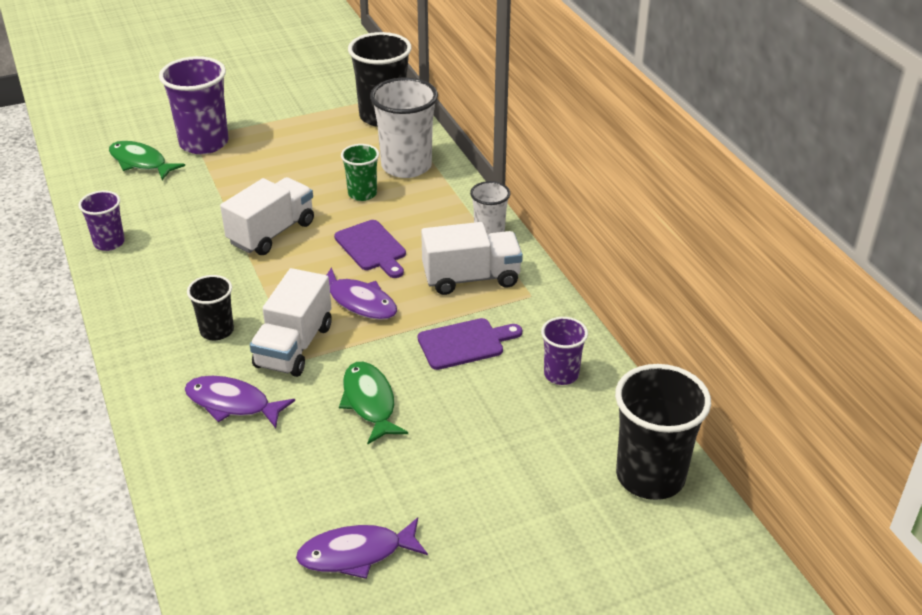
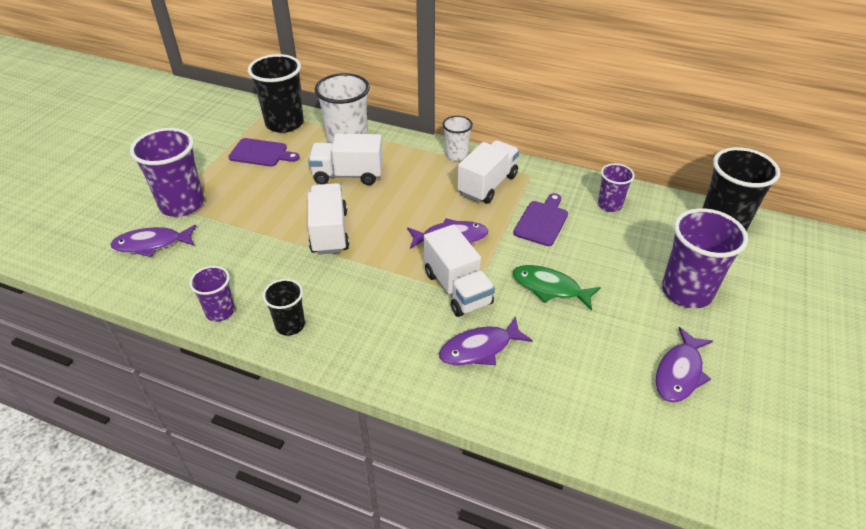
camera: 45 degrees left, 5 degrees up
(141, 162) = (152, 244): green fish -> purple fish
(217, 331) = (395, 314): black cup -> black cup (290, 325)
(362, 194) = (348, 175): green cup -> white truck
(372, 248) = (406, 202): purple cutting board -> purple cutting board (261, 153)
(491, 501) = (686, 291): none -> purple cup

